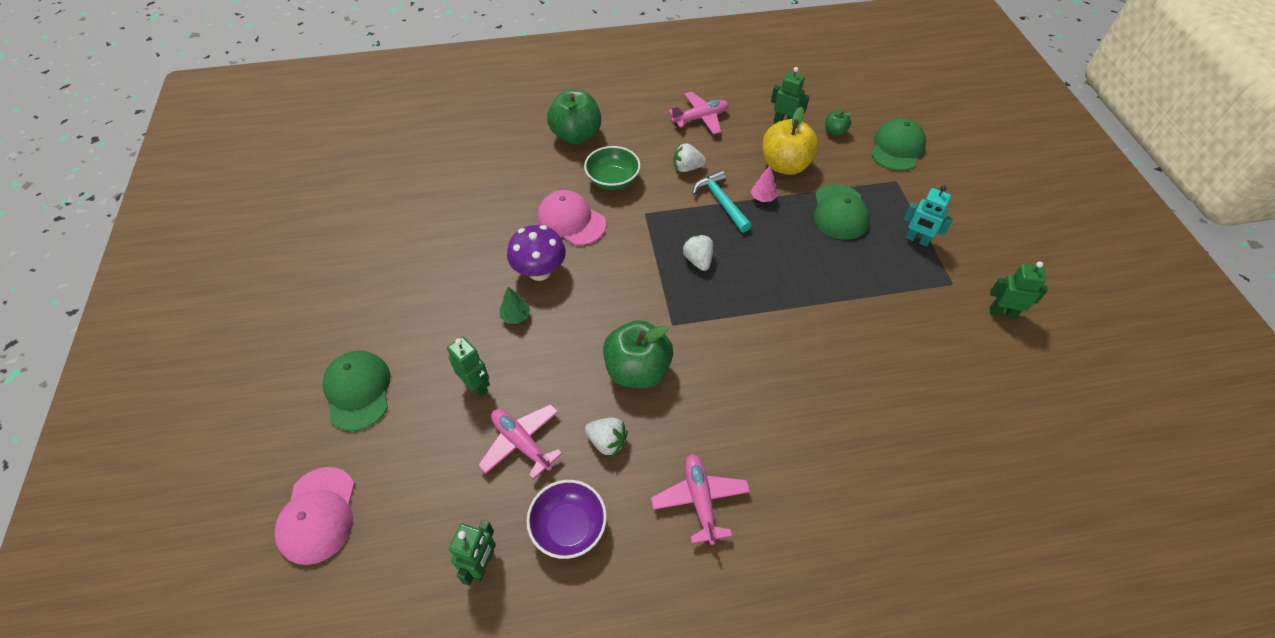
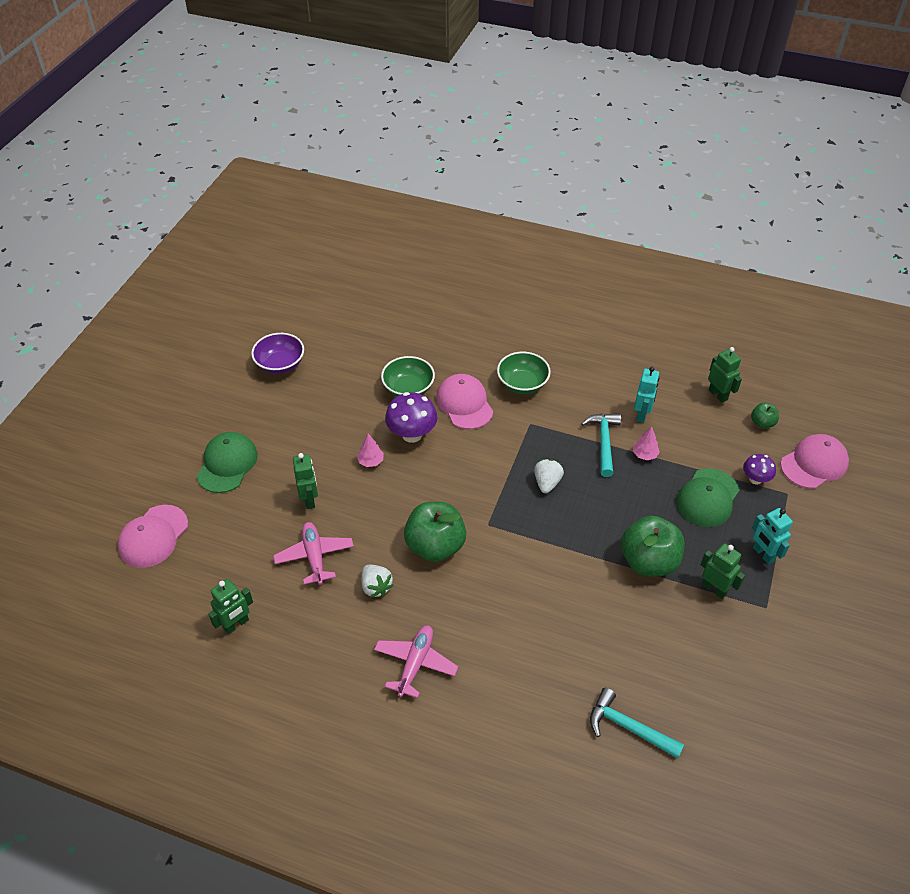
camera: 30 degrees right, 5 degrees down
(506, 229) = (408, 388): none -> green bowl
(515, 316) = (371, 461): green tree -> pink tree
(569, 527) = (309, 631): purple bowl -> purple bowl (280, 364)
(576, 135) = (518, 332): green apple -> green apple (648, 561)
(687, 168) = (595, 400): white strawberry -> none
(700, 118) = (640, 360): pink plane -> none
(735, 164) = (642, 414): none -> turquoise robot
(785, 165) = (688, 434): yellow apple -> none
(864, 180) = (755, 479): none -> purple mushroom
(897, 148) = (814, 463): green cap -> pink cap
(930, 452) = (628, 727): none -> turquoise hammer
(1002, 312) = (794, 653): green robot -> green robot (714, 589)

